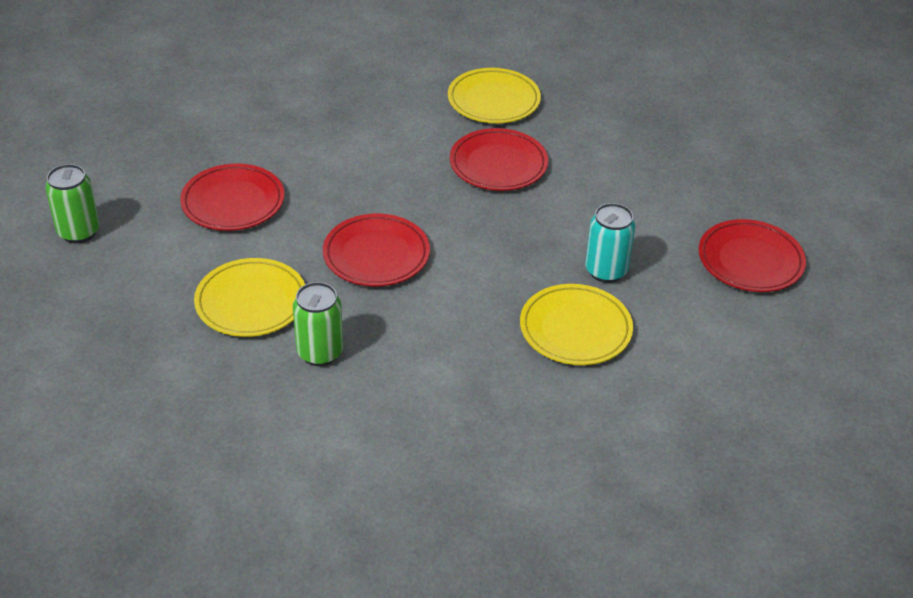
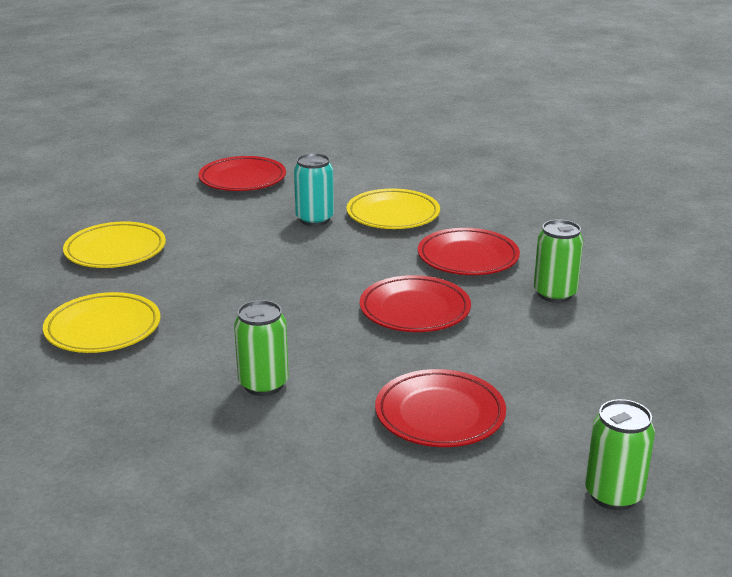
camera: 120 degrees left, 15 degrees down
(251, 302) = (551, 344): yellow plate -> yellow plate (115, 251)
(349, 144) = (263, 384): none -> green can
(498, 164) = (218, 295): red plate -> red plate (468, 257)

